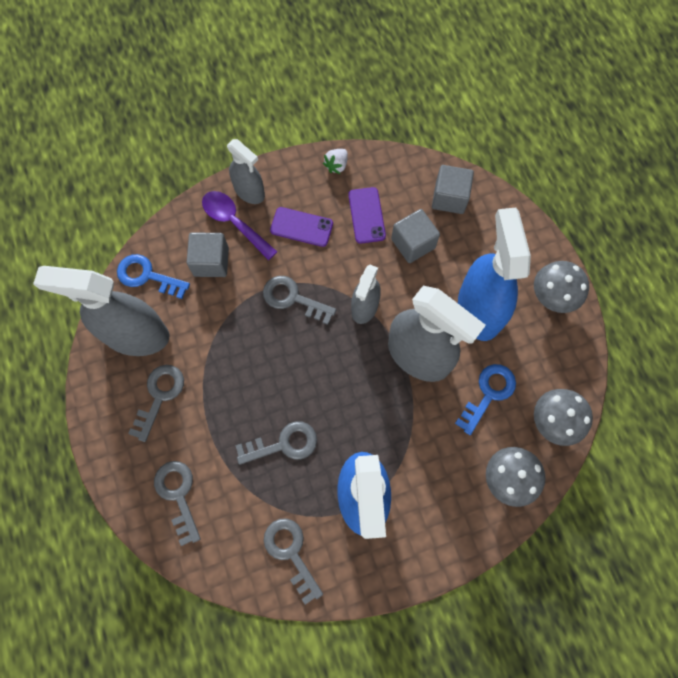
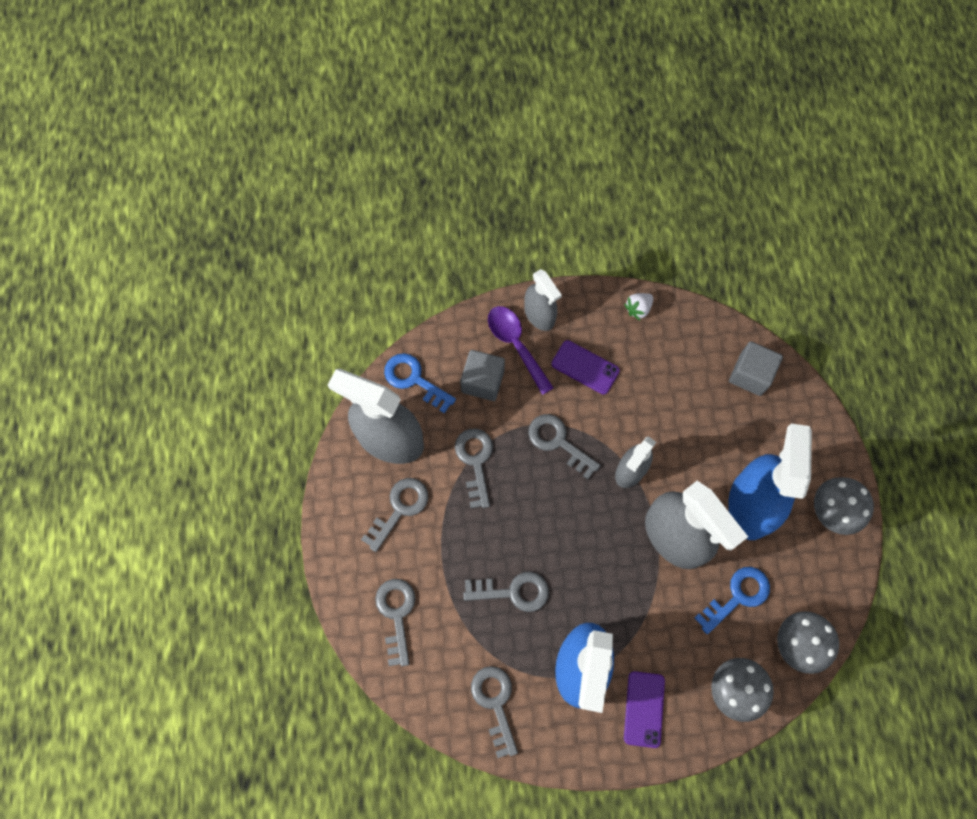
camera: 15 degrees right, 0 degrees up
(221, 335) = (475, 462): none -> grey key
(366, 215) = (657, 372): purple phone -> purple phone (644, 709)
(413, 243) = (698, 415): grey cube -> none

